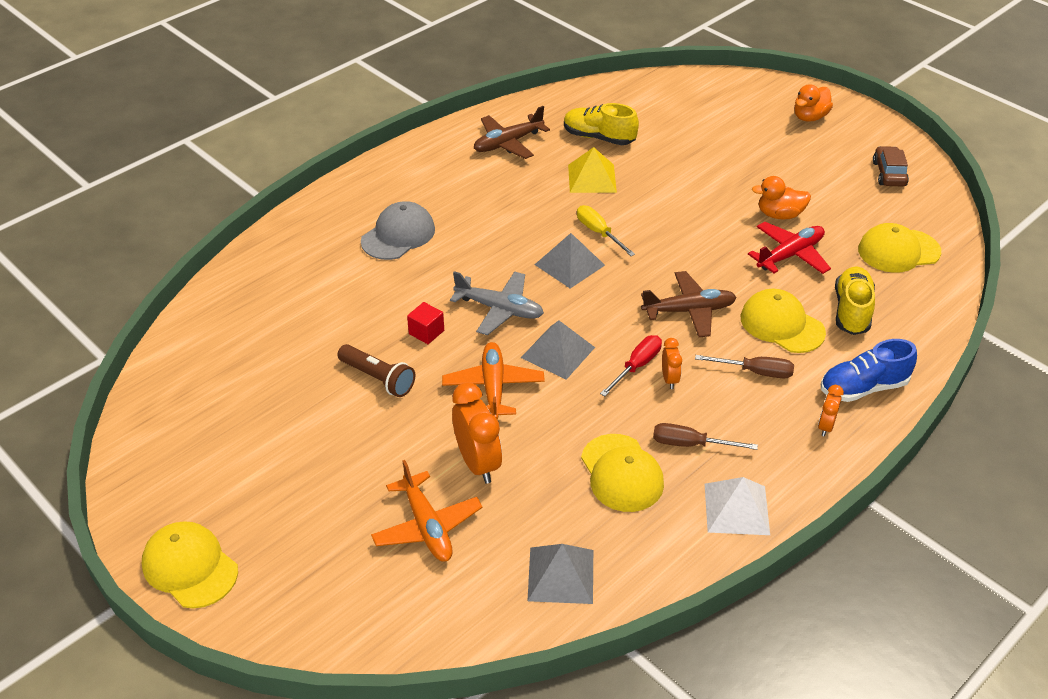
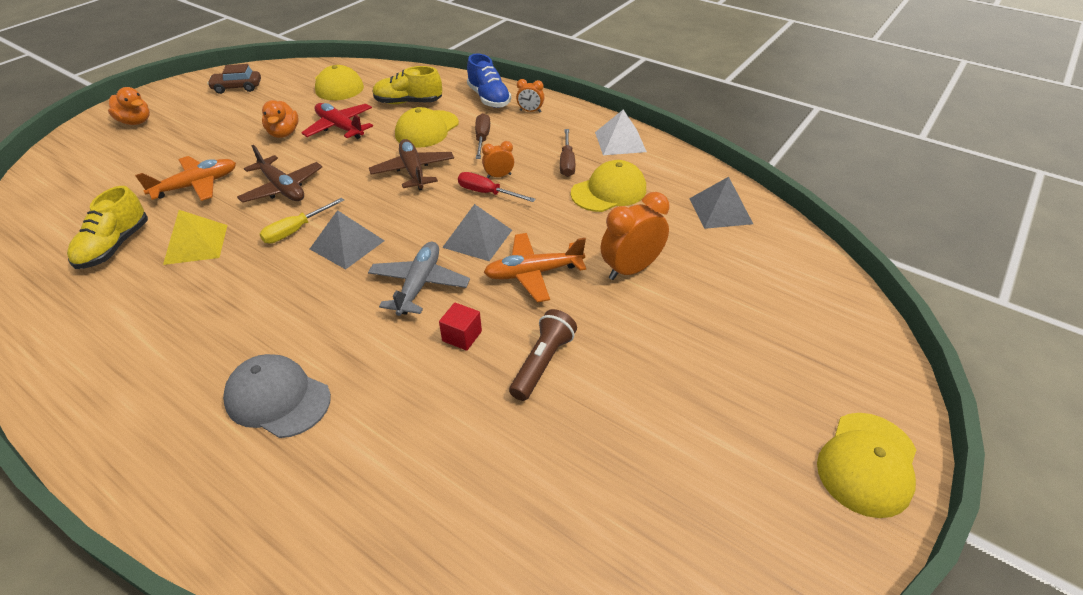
camera: 100 degrees left, 0 degrees up
(427, 526) = (715, 289): orange plane -> orange plane (196, 185)
(508, 143) = (94, 322): brown plane -> brown plane (282, 188)

